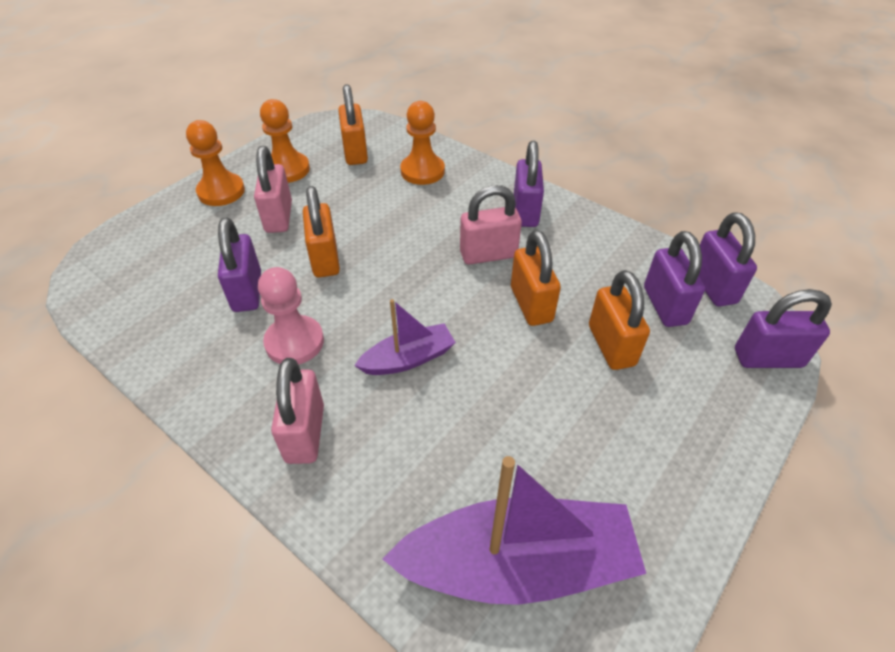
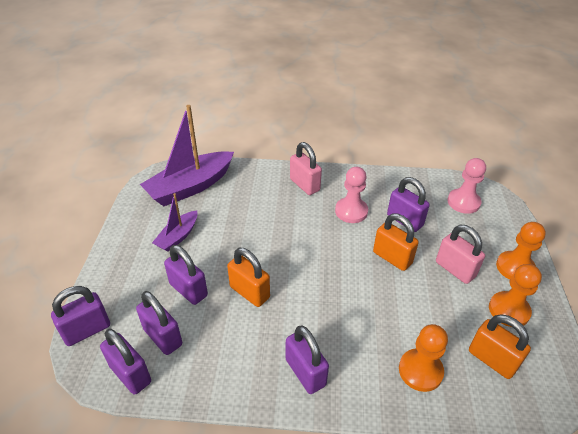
camera: 145 degrees right, 5 degrees down
(141, 275) = (463, 202): none -> pink pawn
(408, 359) = (291, 230): purple boat -> purple boat (178, 236)
(488, 254) = (302, 315): pink padlock -> none
(611, 345) = (188, 290): orange padlock -> purple padlock

